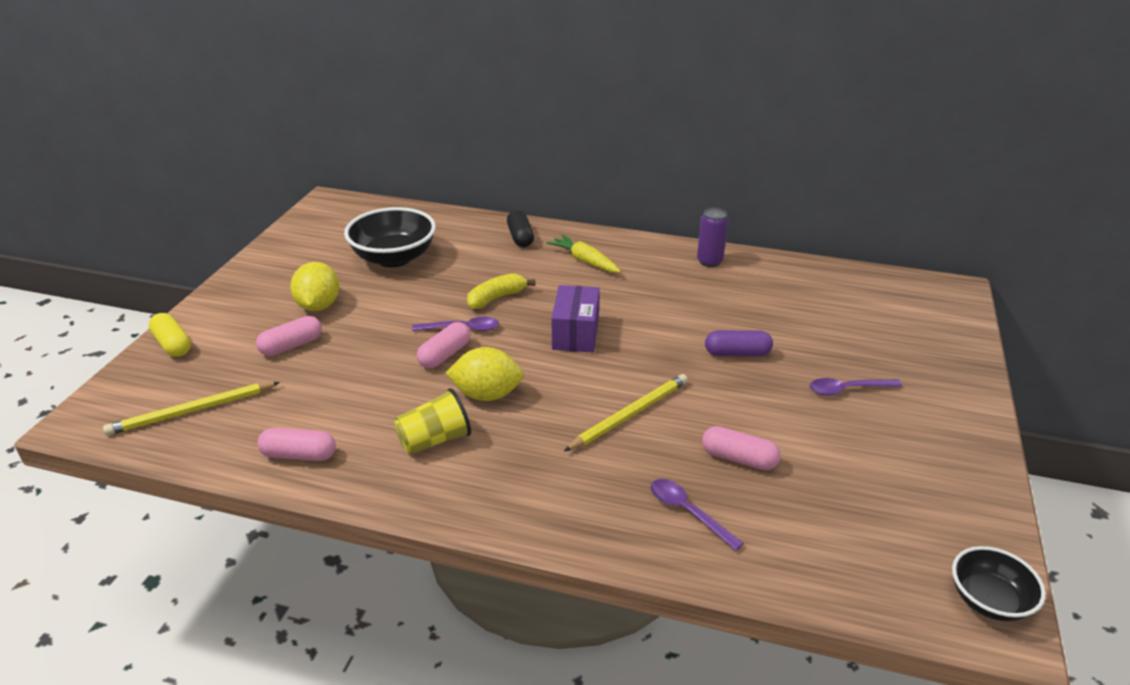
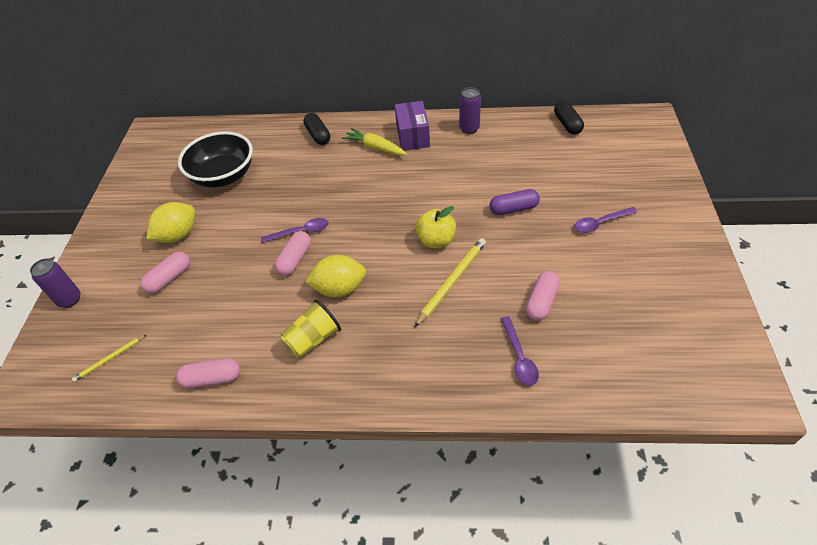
camera: 10 degrees left, 15 degrees up
(172, 344) = (69, 299): yellow capsule -> purple can
(192, 411) = (110, 359): yellow pencil -> yellow pencil, size x0.57
(318, 306) = (178, 235): yellow lemon -> yellow lemon turned 60 degrees clockwise
(496, 298) = (318, 197): yellow banana -> none
(575, 333) = (389, 217): purple box -> purple box (412, 136)
(625, 368) = (436, 240): none -> yellow apple
(688, 512) = (519, 357): purple spoon -> purple spoon turned 135 degrees counterclockwise
(739, 458) = (541, 301): pink capsule -> pink capsule turned 75 degrees counterclockwise
(839, 278) = (567, 124): none -> black capsule
(988, 600) = (740, 377): black bowl -> none

